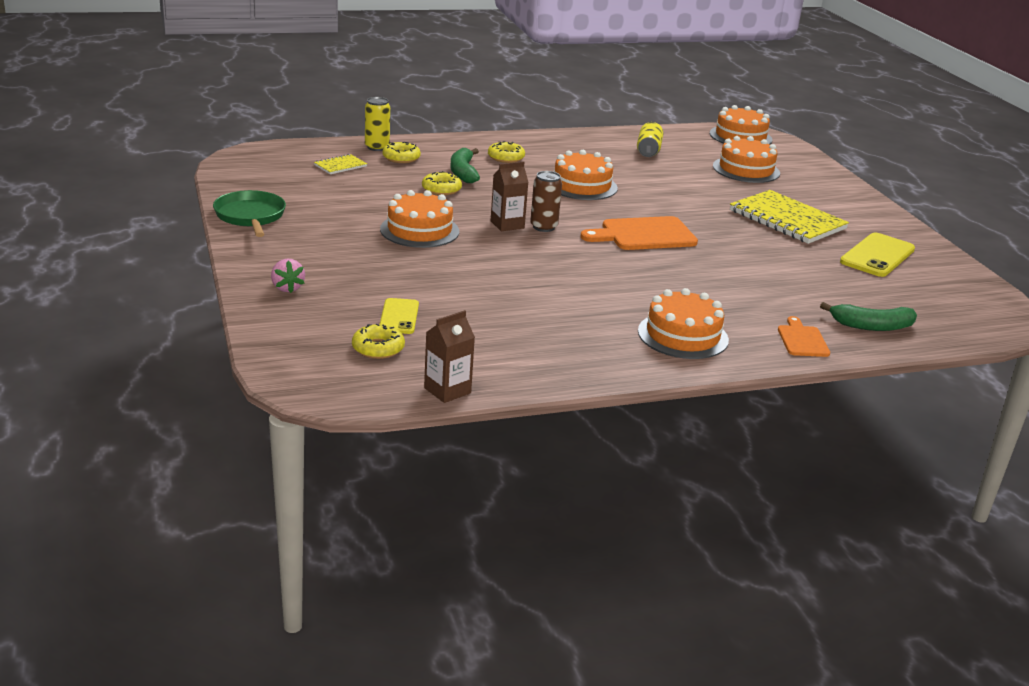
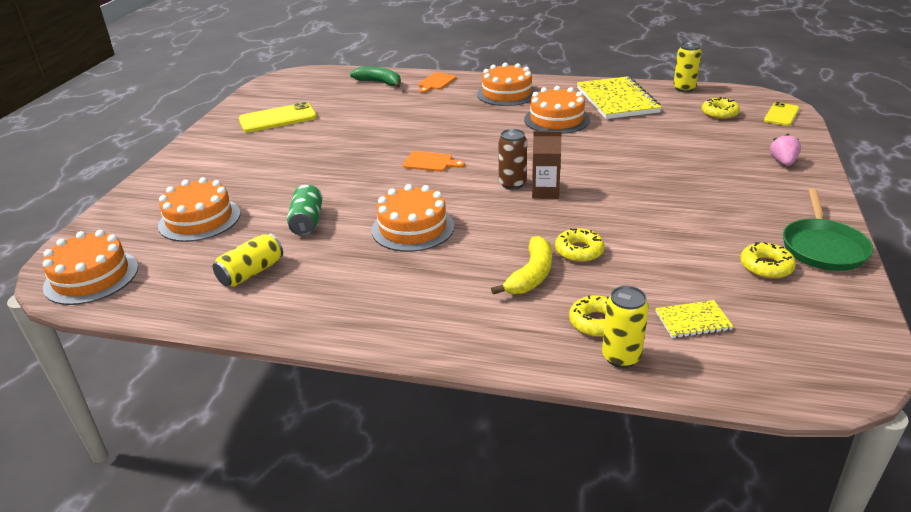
camera: 145 degrees left, 5 degrees up
(399, 317) = (696, 129): yellow phone -> yellow phone (781, 115)
(419, 230) = (638, 199): orange cake -> orange cake (556, 119)
(447, 390) = (684, 88): brown carton -> yellow can
(463, 172) = (531, 275): green banana -> yellow banana
(506, 157) = (450, 294): yellow donut -> yellow donut (766, 266)
(644, 234) = (430, 162): orange cutting board -> orange cutting board, size x0.57
(666, 179) = (307, 221): none -> green can
(787, 220) = (282, 156): yellow notebook -> yellow notebook (617, 100)

